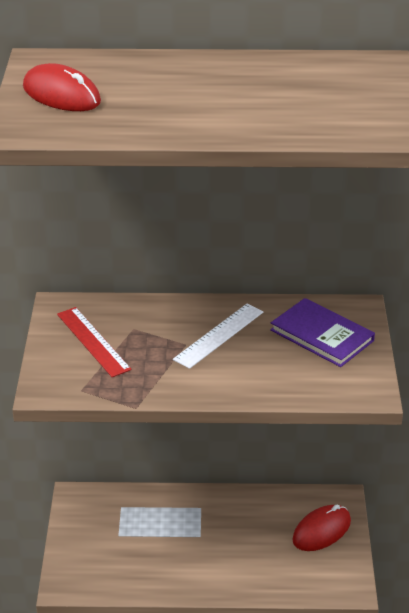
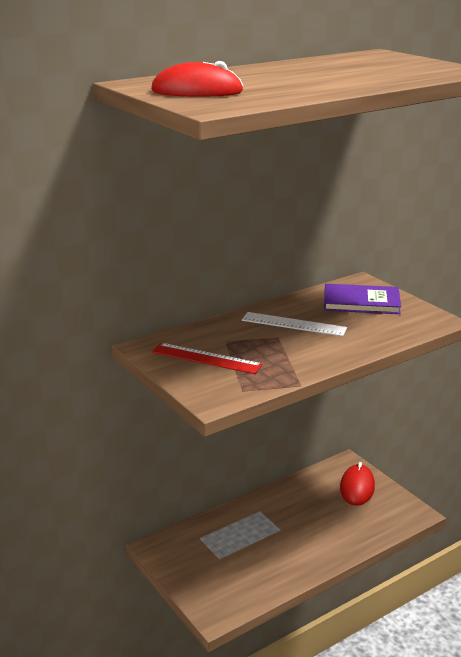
camera: 35 degrees left, 10 degrees down
(219, 335) = (293, 324): white ruler -> white ruler turned 75 degrees counterclockwise

